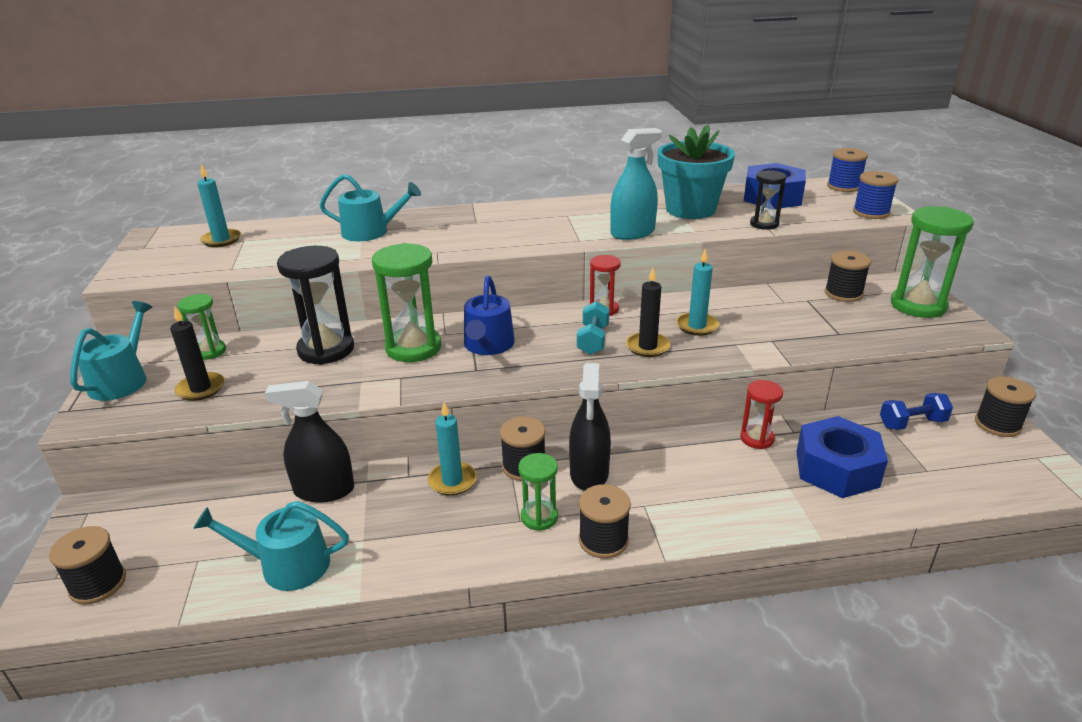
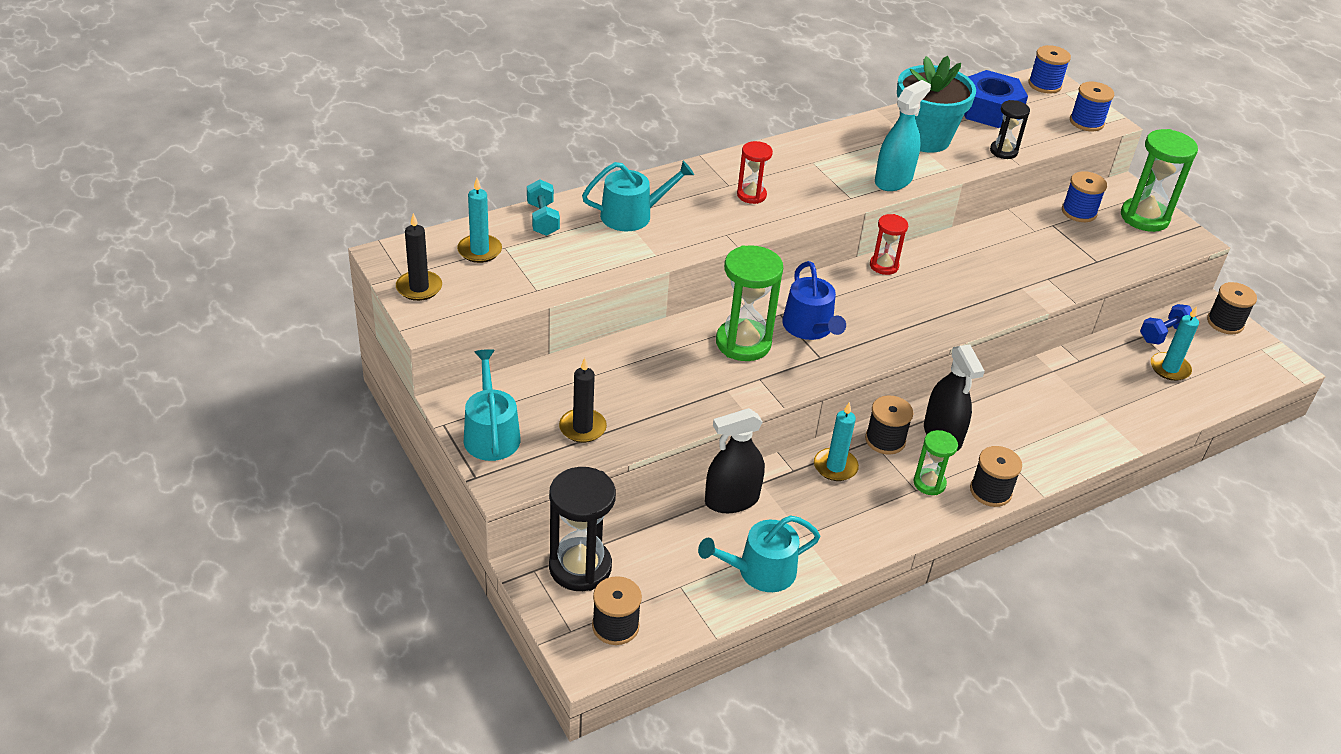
camera: 25 degrees left, 10 degrees up
(209, 351) = (545, 384): green hourglass -> none
(326, 349) = (661, 360): black hourglass -> black hourglass (580, 567)
(593, 340) = (899, 305): turquoise dumbbell -> turquoise dumbbell (542, 219)
(647, 347) = (950, 304): black candle -> black candle (419, 288)
(697, 326) = (977, 272): turquoise candle -> turquoise candle (1169, 368)
(757, 438) = (1054, 373): red hourglass -> red hourglass (751, 195)
(836, 469) = (1127, 390): blue nut -> none
(843, 293) = (1079, 212): black spool -> blue spool

